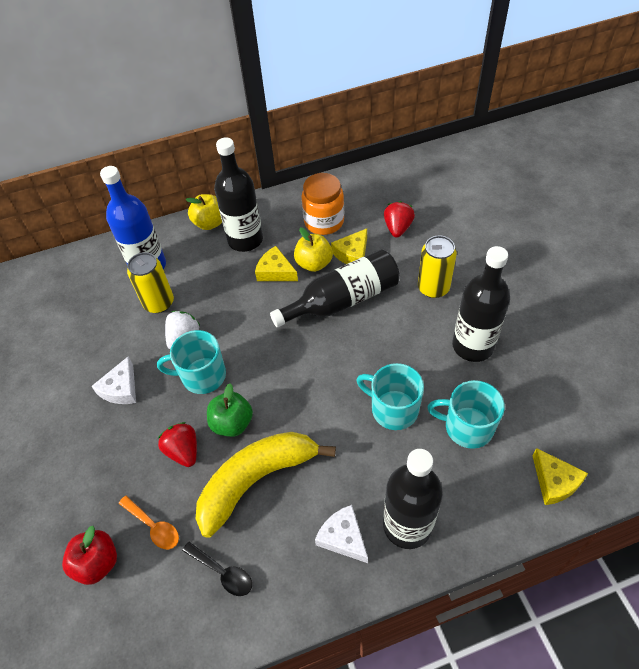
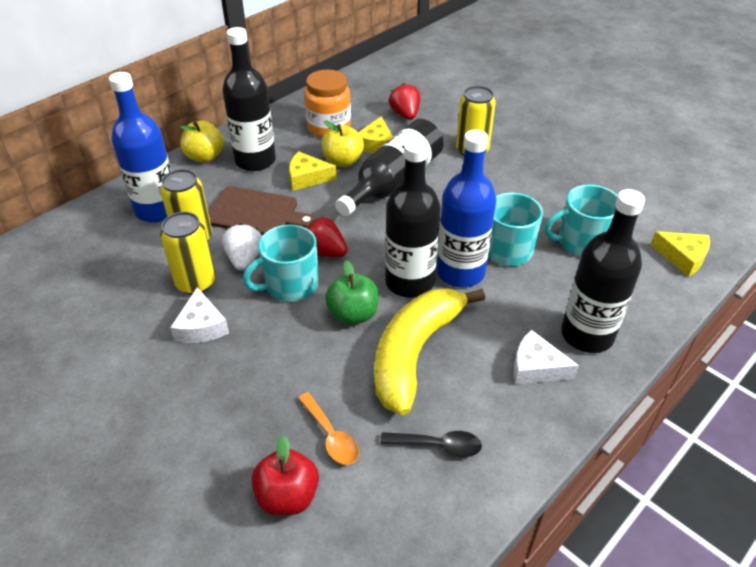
camera: 30 degrees left, 10 degrees down
(138, 346) = (195, 283): none -> yellow can
(154, 526) = (331, 436): orange spoon -> orange spoon turned 45 degrees clockwise
(183, 451) = (316, 356): red strawberry -> red strawberry (325, 252)
(216, 294) = (256, 213): none -> brown cutting board
(340, 416) = (460, 272): none -> blue bottle
(472, 346) = (539, 182): black bottle -> black bottle (409, 282)

